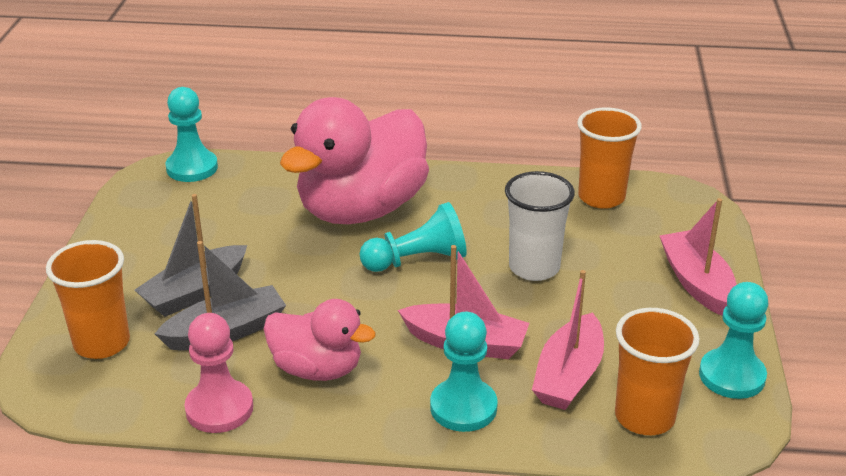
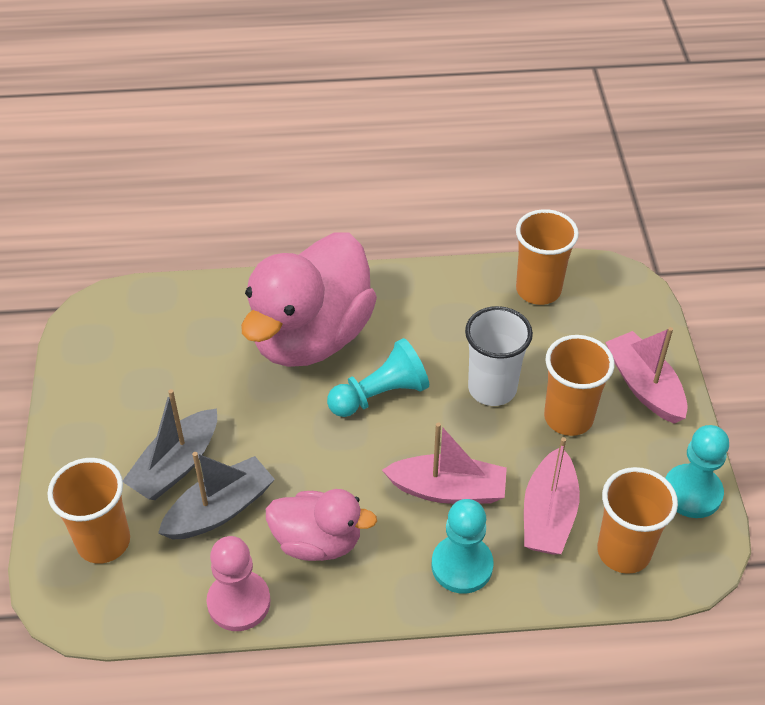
camera: 10 degrees left, 15 degrees up
(192, 168) = (126, 303): turquoise pawn -> none
(609, 299) = (568, 417): none -> orange cup

